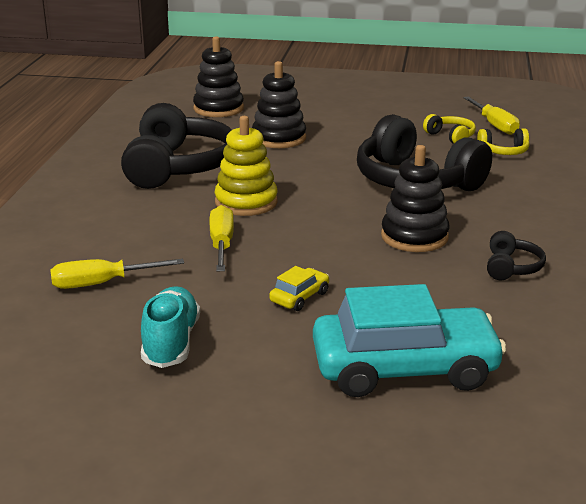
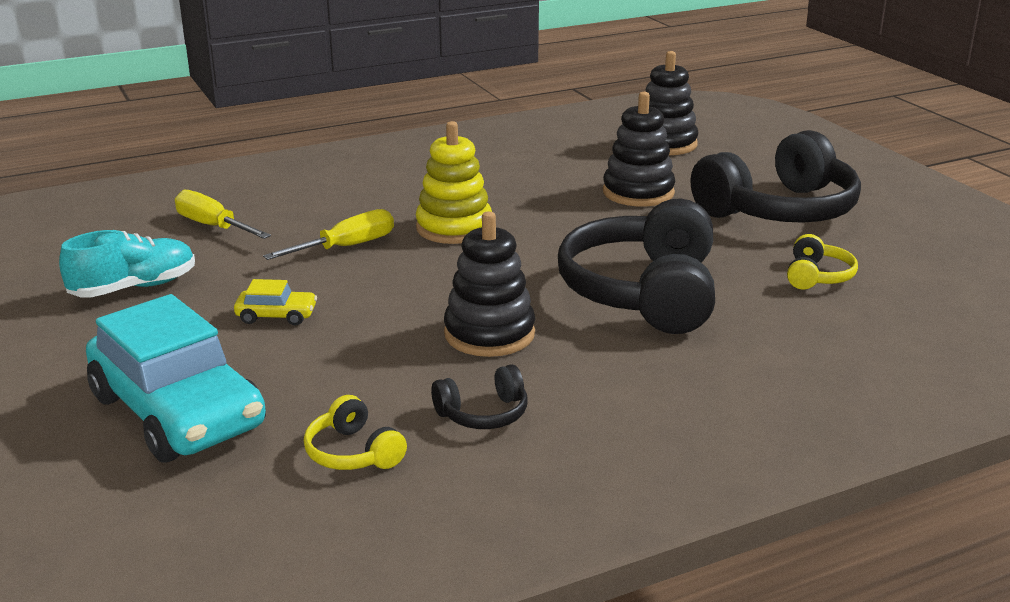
camera: 55 degrees right, 0 degrees up
(178, 167) = (491, 175): black headphones -> black headphones (779, 210)
(495, 125) = (911, 293): yellow screwdriver -> none
(503, 151) = (831, 321): yellow headphones -> yellow headphones (353, 453)

